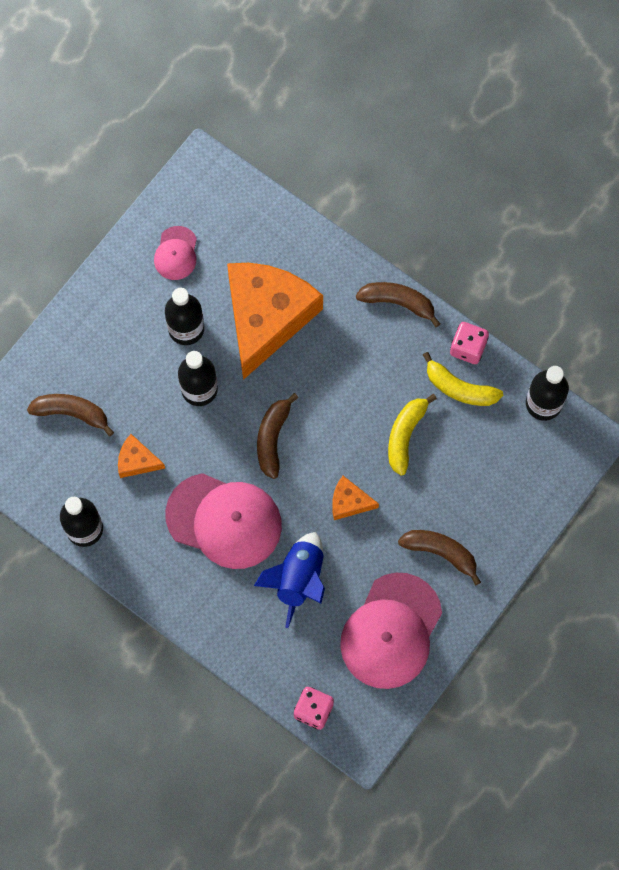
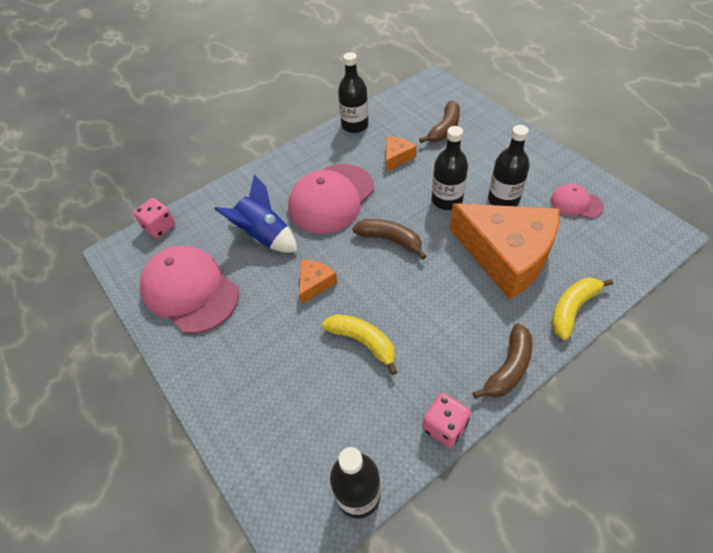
camera: 110 degrees right, 20 degrees down
(440, 552) = (239, 346): brown banana -> none
(459, 388) = (399, 405): yellow banana -> yellow banana (572, 309)

